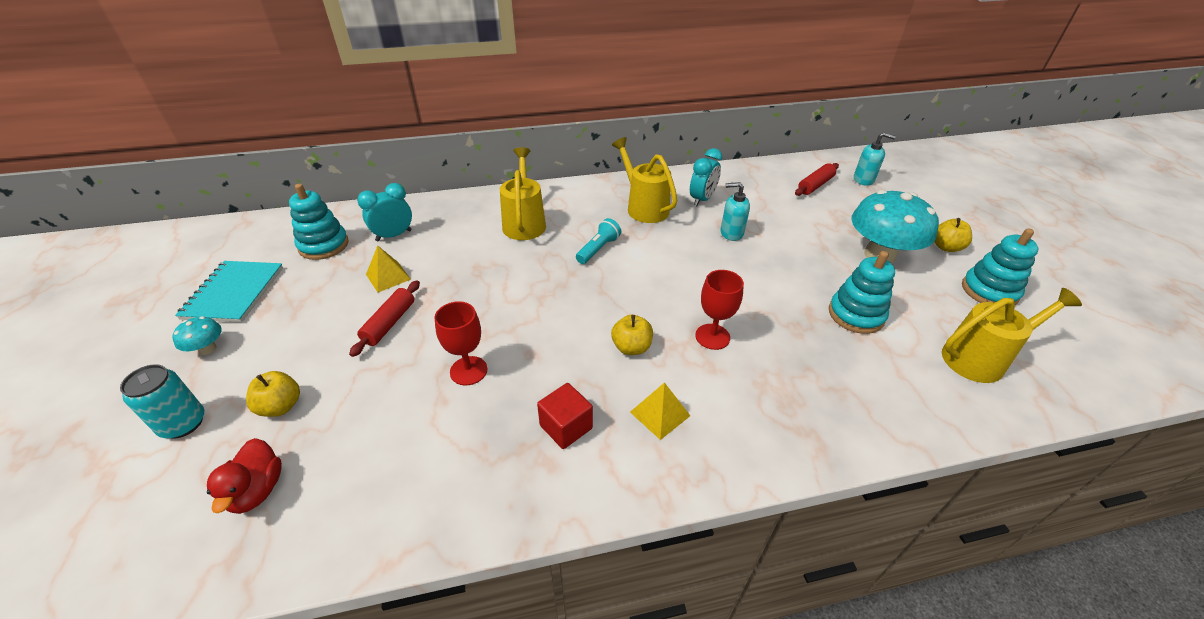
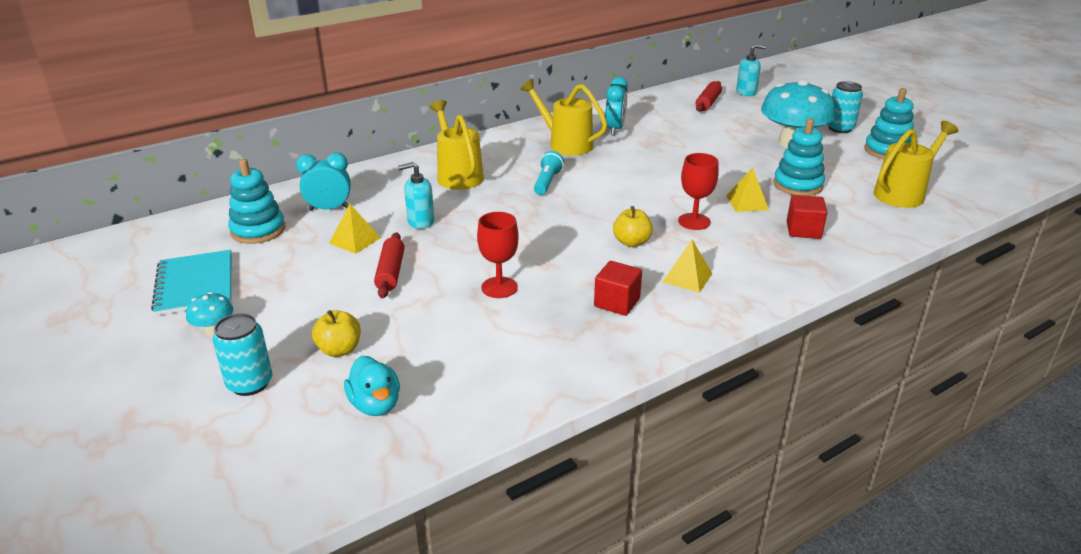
camera: 20 degrees left, 10 degrees down
(257, 490) = (375, 405): red duck -> turquoise duck
(394, 235) = (329, 209): turquoise clock -> turquoise clock turned 45 degrees clockwise
(731, 233) = (659, 149): turquoise soap dispenser -> turquoise soap dispenser (420, 221)
(785, 325) = (747, 202): none -> yellow pyramid
(828, 382) = (803, 230): none -> red cube
(946, 247) = (840, 128): yellow apple -> turquoise can

